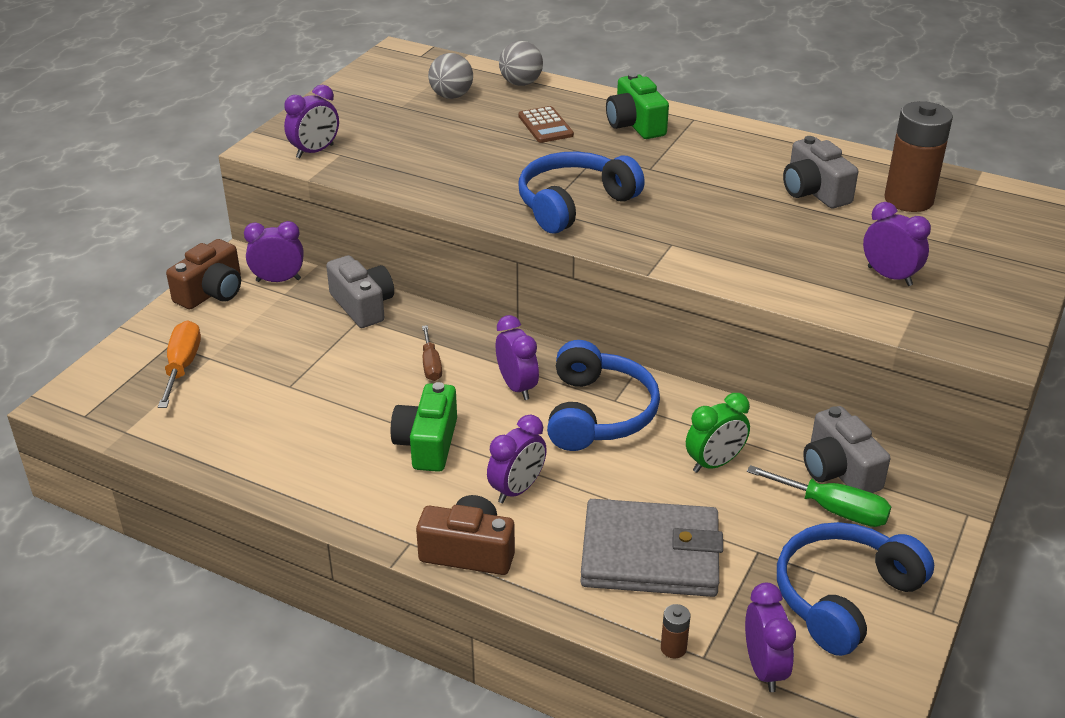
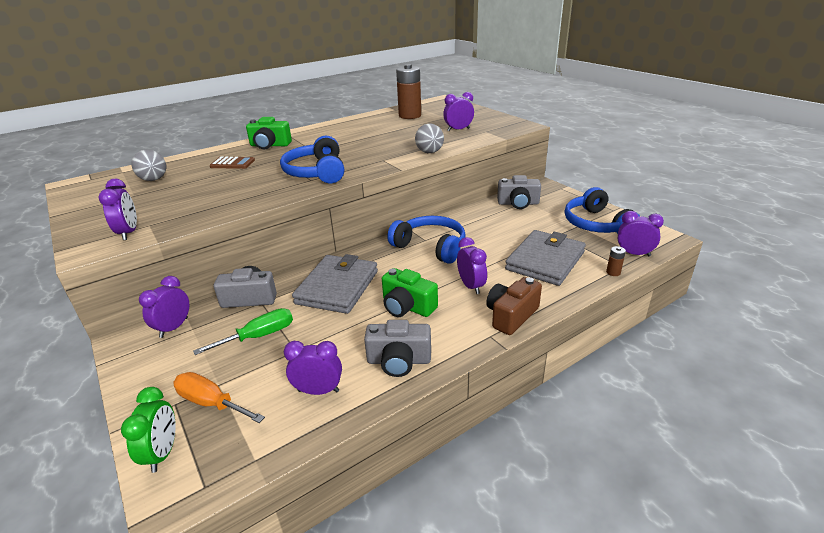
camera: 60 degrees left, 5 degrees down
(212, 292) = (141, 364): brown camera -> none
(431, 365) = (337, 287): brown screwdriver -> grey wallet
(517, 387) = (387, 264): purple clock -> purple clock (318, 391)
(521, 83) = (179, 160): grey ball -> grey ball (429, 152)
(714, 463) = (492, 228): green clock -> green clock (163, 453)
(814, 191) = (381, 127): grey camera -> grey camera (399, 361)
(833, 510) = (542, 211): green screwdriver -> green screwdriver (259, 336)

